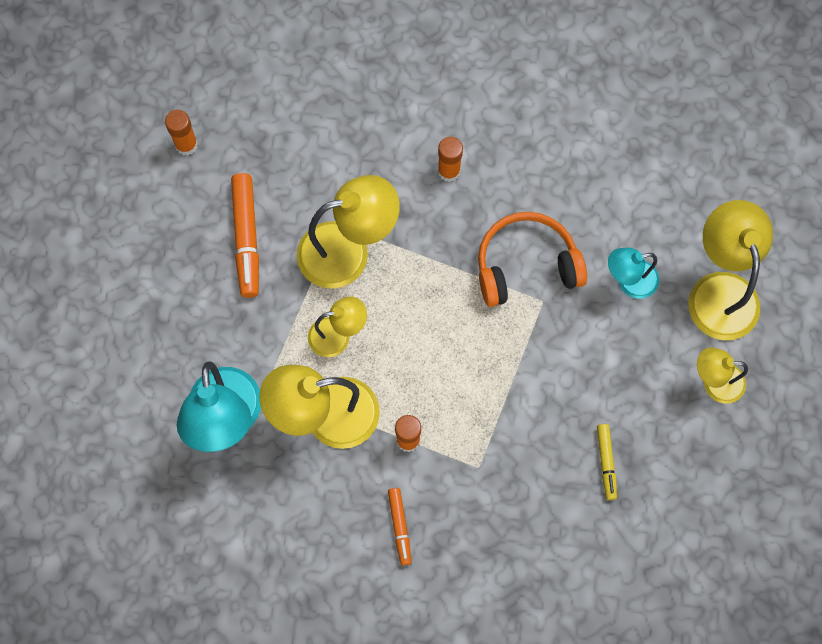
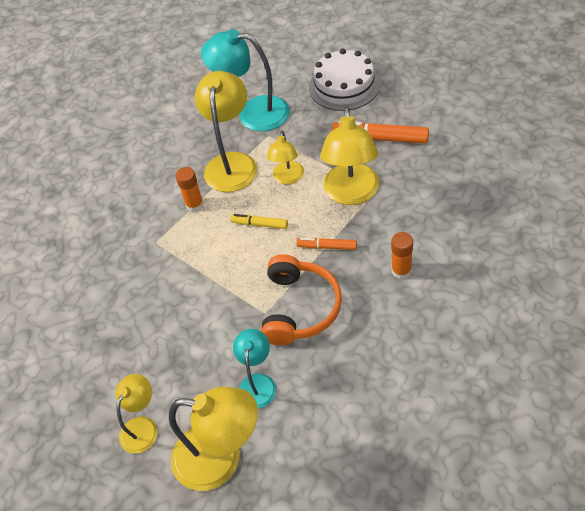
camera: 115 degrees right, 20 degrees down
(152, 308) = (344, 85): none -> white cake
(186, 145) = (465, 115): orange glue stick -> none
(400, 527) = (139, 190): orange marker -> orange marker (327, 247)
(606, 462) = (118, 325): yellow marker -> yellow marker (259, 224)

